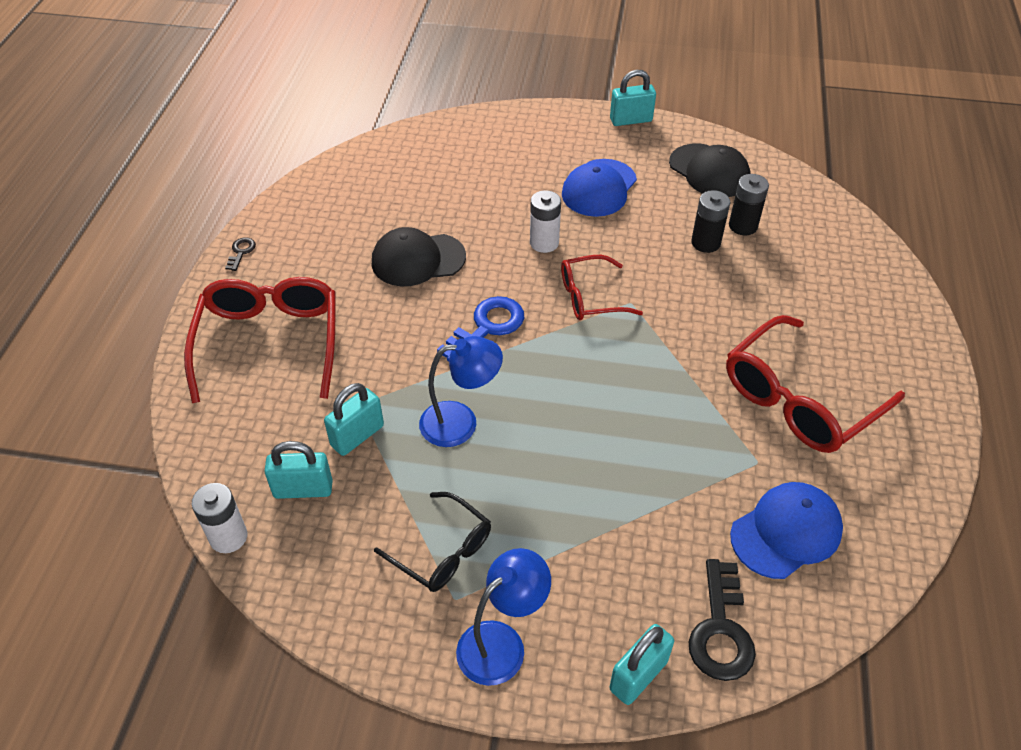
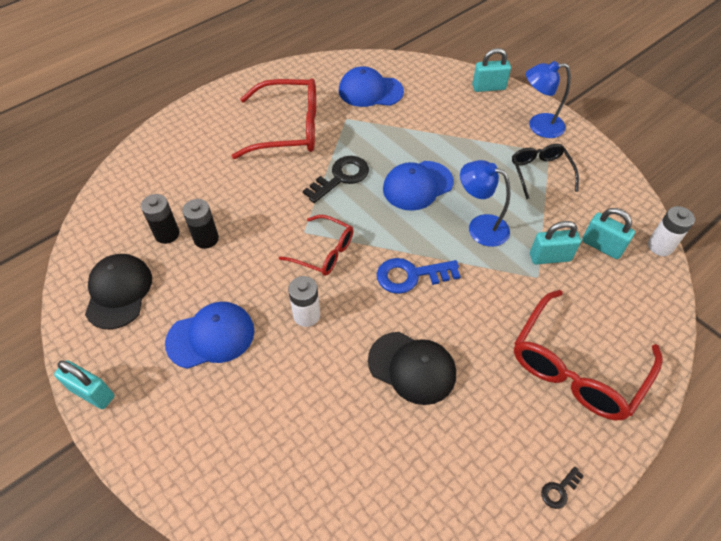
camera: 140 degrees left, 5 degrees up
(575, 427) = (417, 185): none -> blue cap
(721, 629) = (439, 81): black key -> black key (341, 177)

